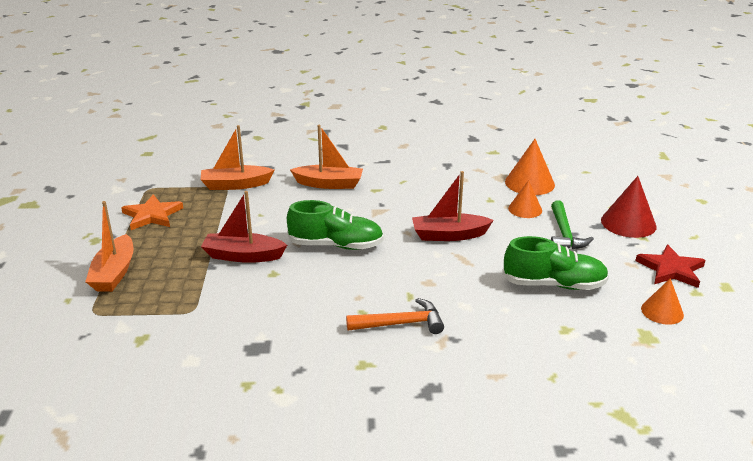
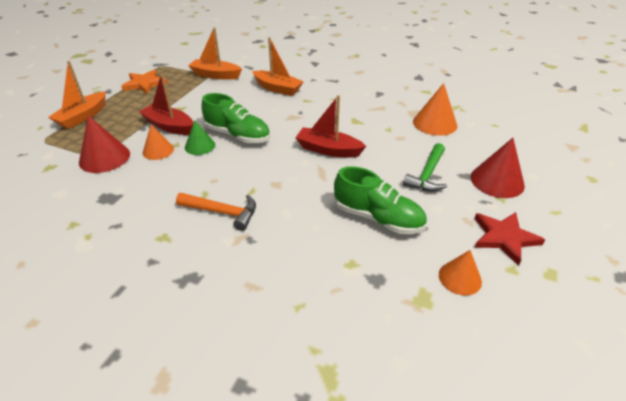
camera: 25 degrees right, 10 degrees up
(202, 310) = (104, 158): none -> red cone
(304, 267) = (200, 146): none -> green cone
(525, 209) = (411, 144): orange cone -> orange cone (158, 150)

